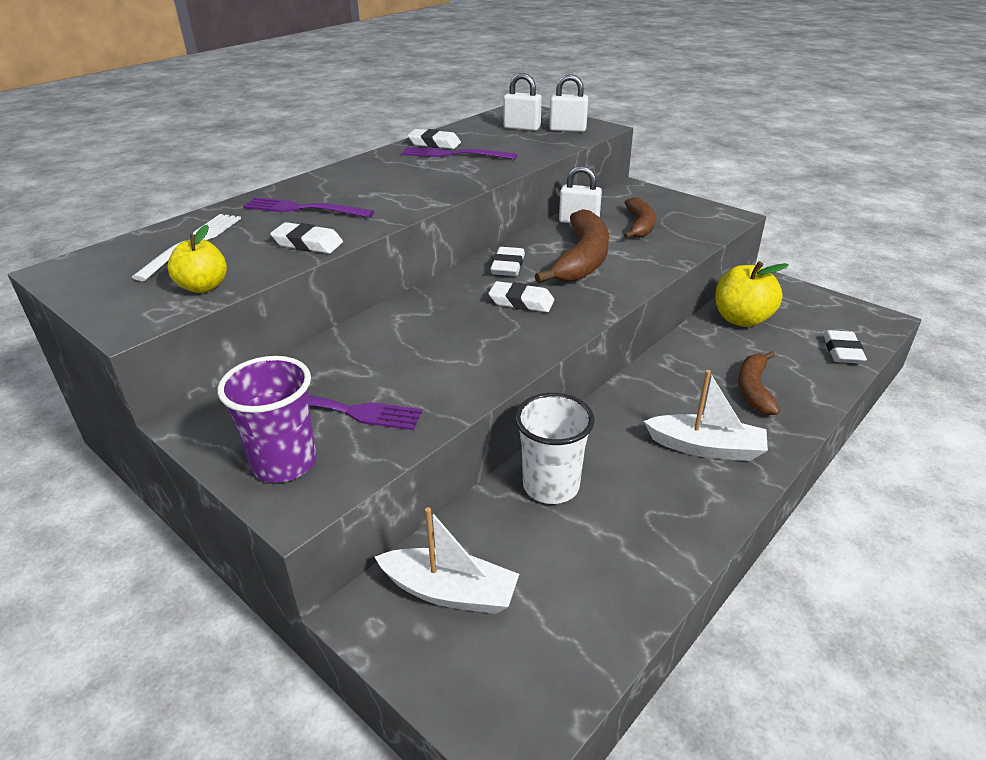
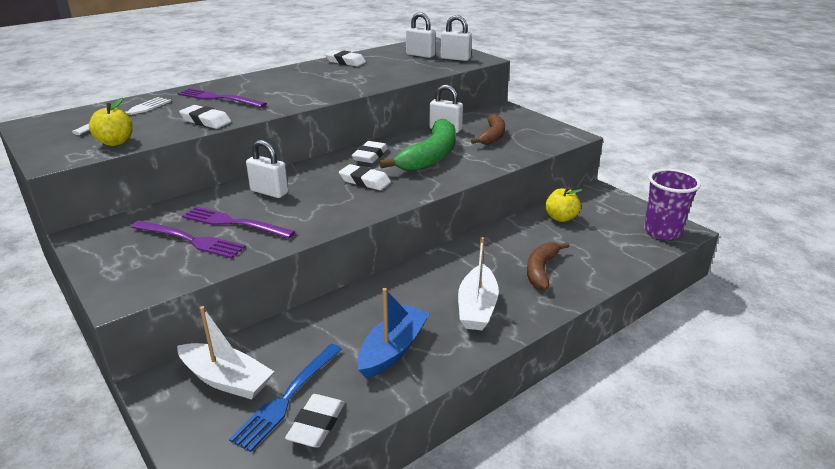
camera: 10 degrees right, 5 degrees down
(284, 463) = (129, 269): purple cup -> purple cup (662, 231)
(409, 329) = (269, 192): none -> white padlock
(454, 154) = (354, 70): purple fork -> purple fork (234, 223)
(540, 604) = (287, 397): none -> blue fork
(551, 486) = (340, 319): white cup -> none
(582, 259) = (430, 156): brown banana -> green banana
(635, 518) = (393, 350): none -> blue boat
(706, 447) = (477, 307): white boat -> white boat turned 75 degrees clockwise
(741, 319) = (561, 218): yellow apple -> yellow apple, size x0.65
(842, 351) = (633, 250): white eraser -> white eraser (316, 424)

